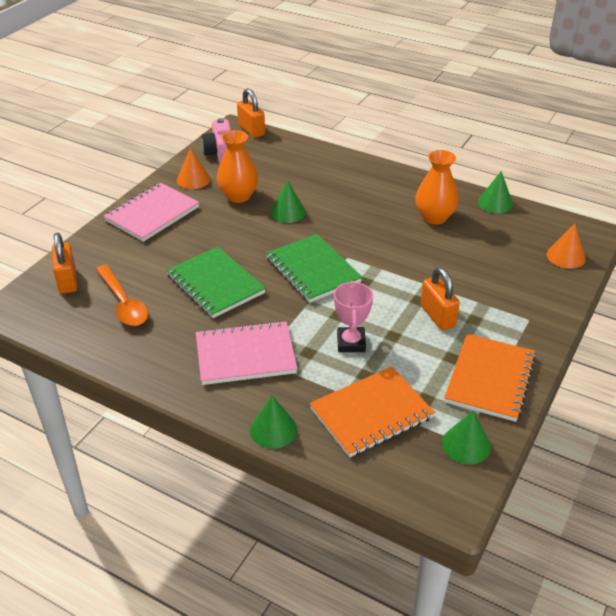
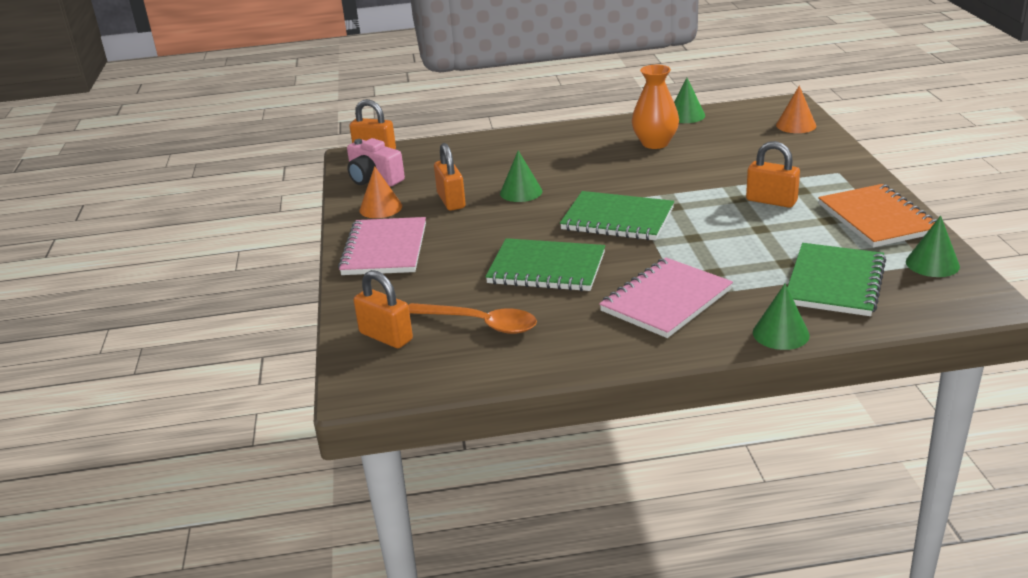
camera: 35 degrees left, 10 degrees down
(238, 196) = (451, 201): orange vase -> orange padlock
(351, 343) = (737, 249): pink trophy -> none
(371, 413) = (835, 282): orange notebook -> green notebook

